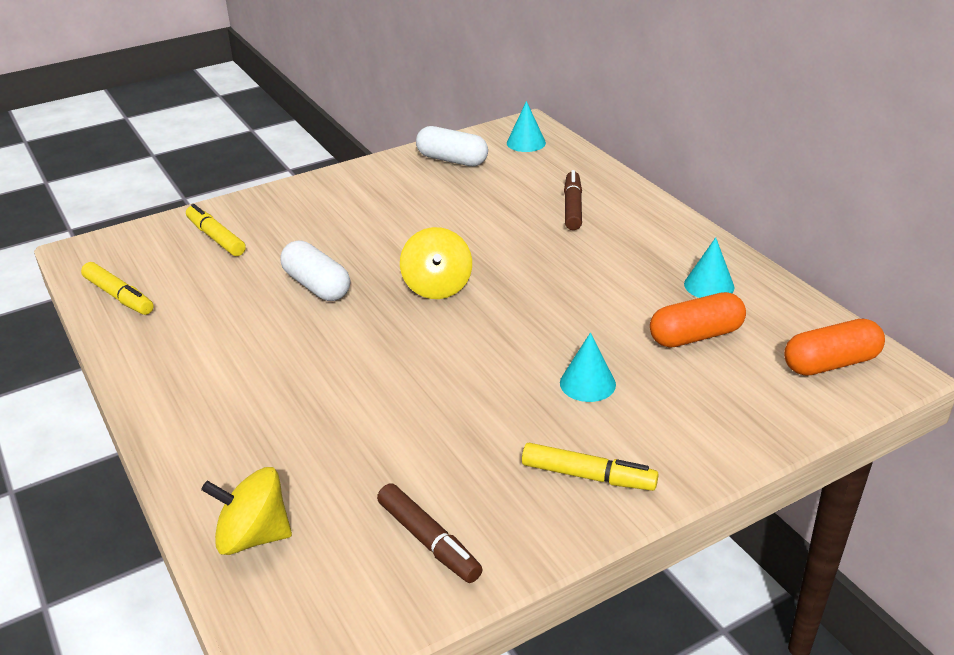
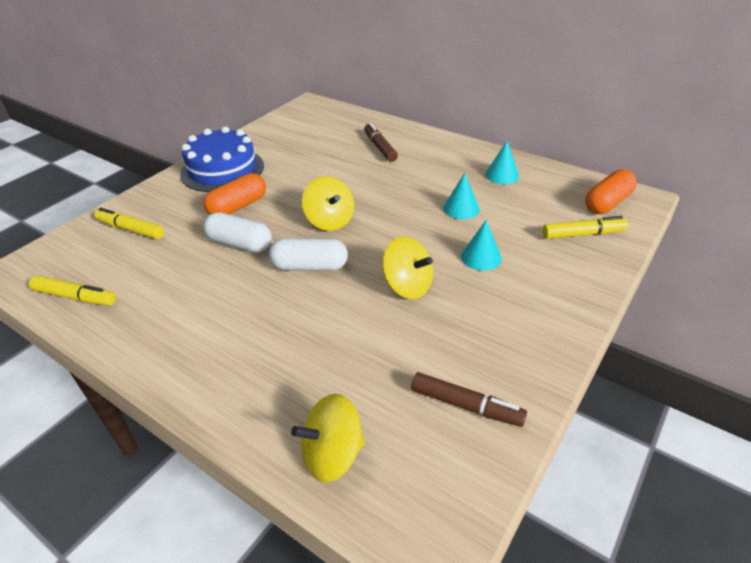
camera: 25 degrees left, 5 degrees up
(359, 190) = (222, 170): none -> blue cake
(452, 160) = (275, 135): white capsule -> white capsule (309, 266)
(469, 390) = (407, 286): none -> yellow spinning top
(526, 143) = (317, 114): turquoise cone -> turquoise cone (461, 208)
(587, 476) = (531, 319): yellow marker -> yellow marker (582, 234)
(695, 336) = (520, 208): orange capsule -> orange capsule (238, 206)

